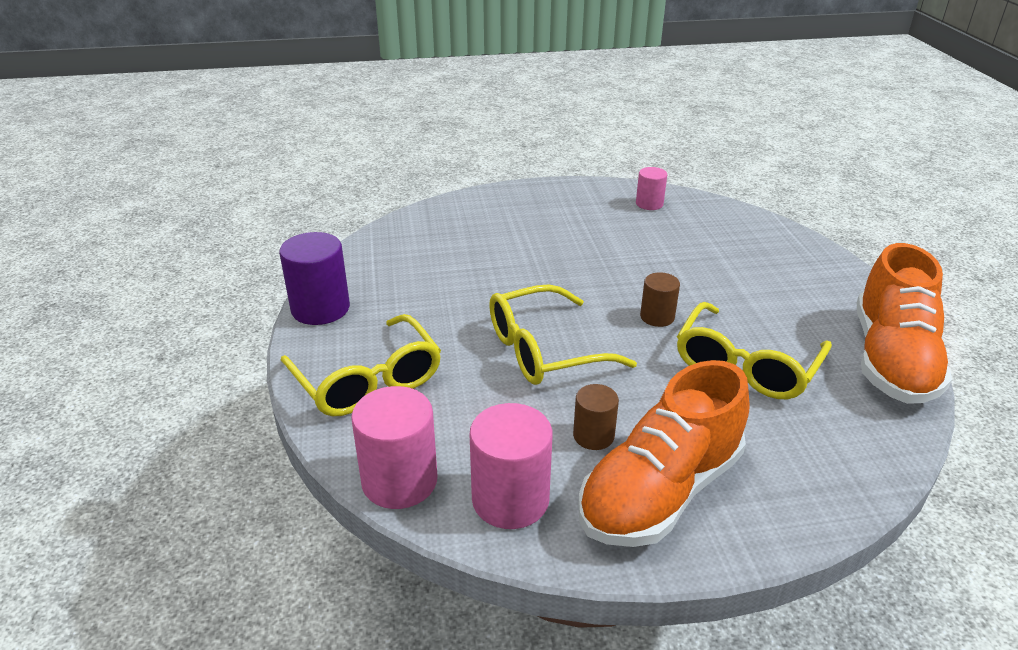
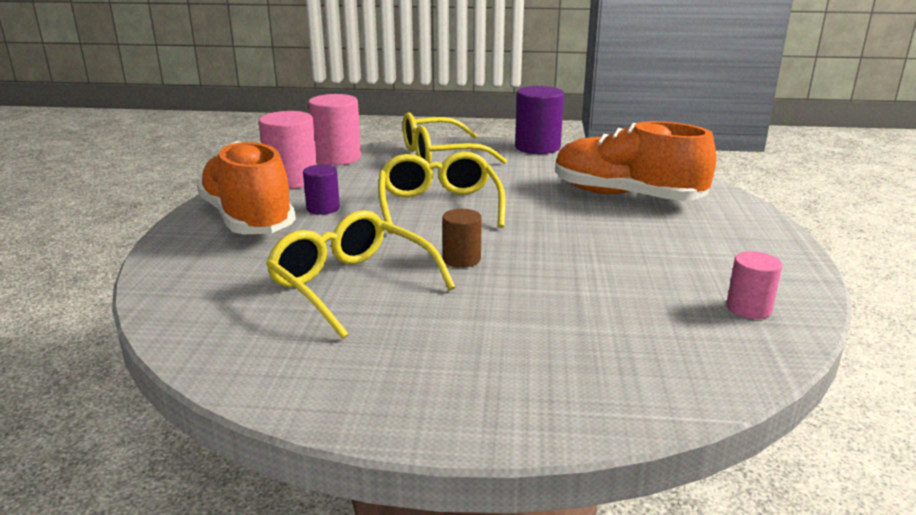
camera: 105 degrees right, 10 degrees down
(593, 436) = (323, 208): brown cylinder -> purple cylinder
(891, 359) = (287, 381): orange shoe -> orange shoe (626, 196)

